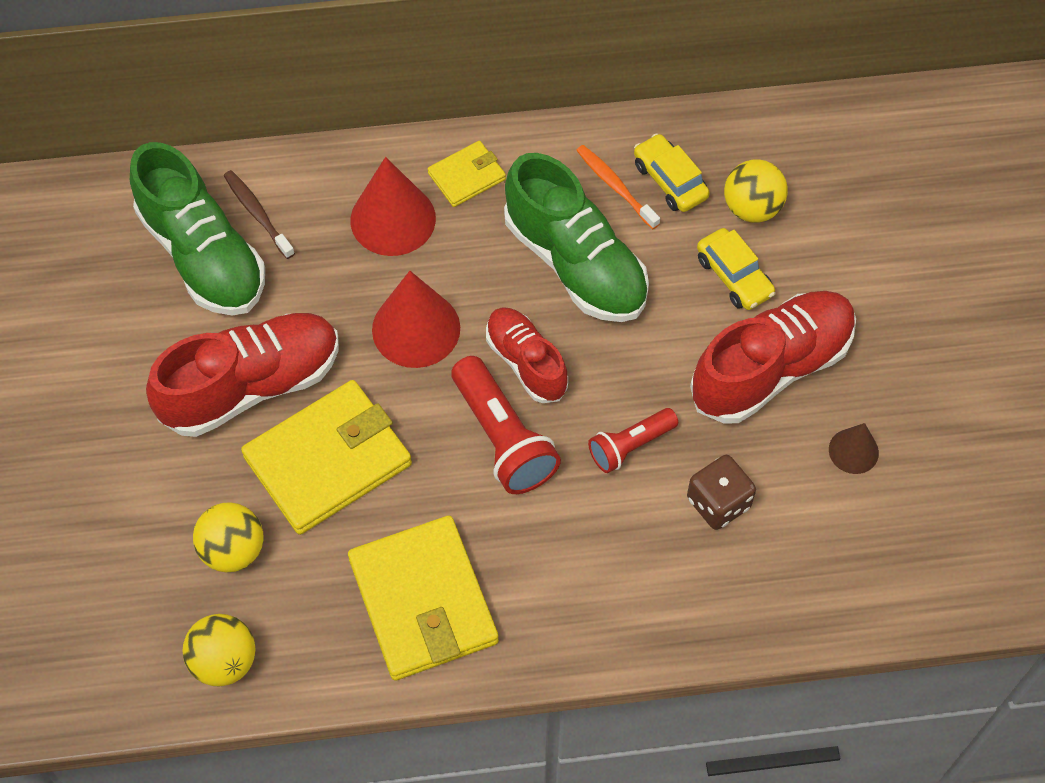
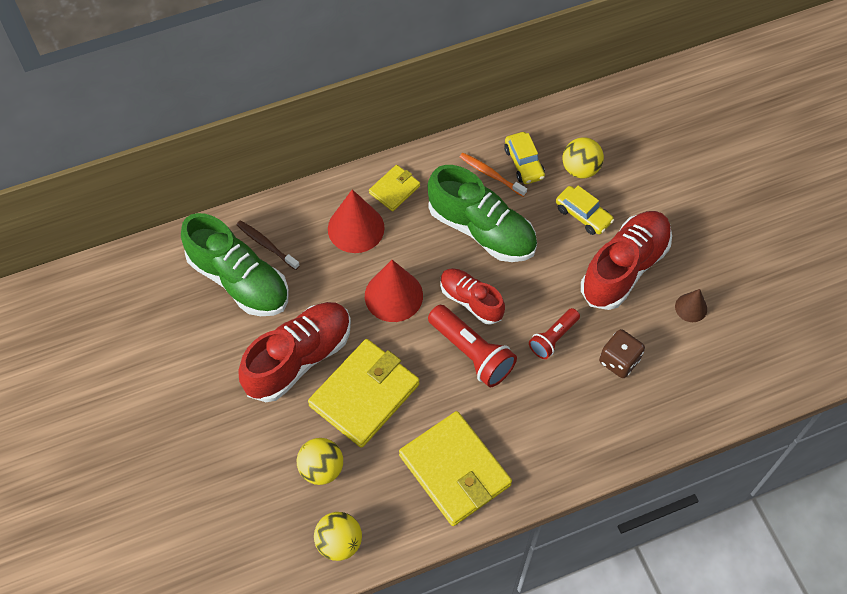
camera: 15 degrees left, 0 degrees up
(670, 181) = (524, 163): yellow car -> yellow car turned 150 degrees counterclockwise

